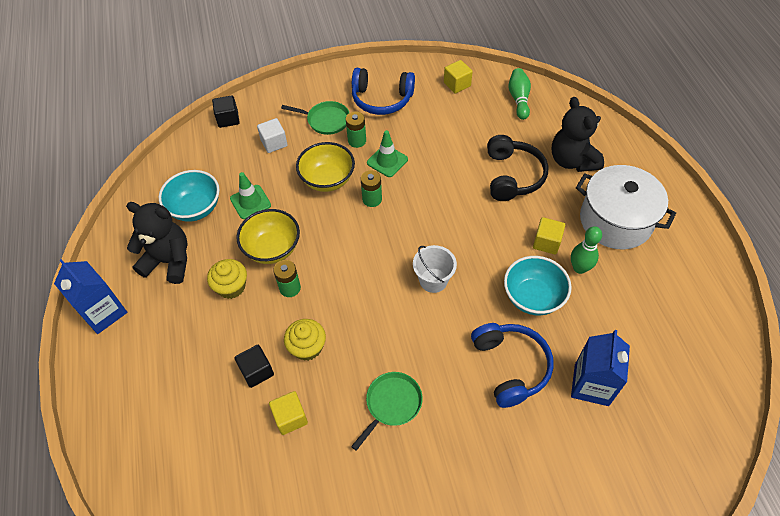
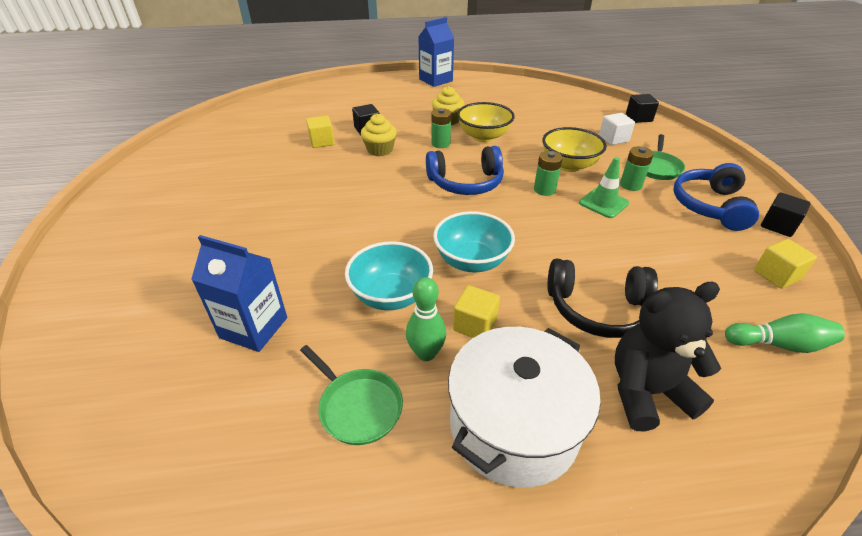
camera: 95 degrees right, 15 degrees down
(169, 261) = (476, 98): black teddy bear -> none
(195, 208) = (528, 106): turquoise bowl -> turquoise bowl (472, 261)
(250, 202) = (537, 128): green traffic cone -> none
(391, 404) = (308, 186): green pan -> green pan (358, 406)
(401, 69) = (778, 226): none -> black cube
(433, 280) = (432, 221): white bucket -> none
(511, 366) = (309, 263): blue headphones -> blue headphones (466, 183)

